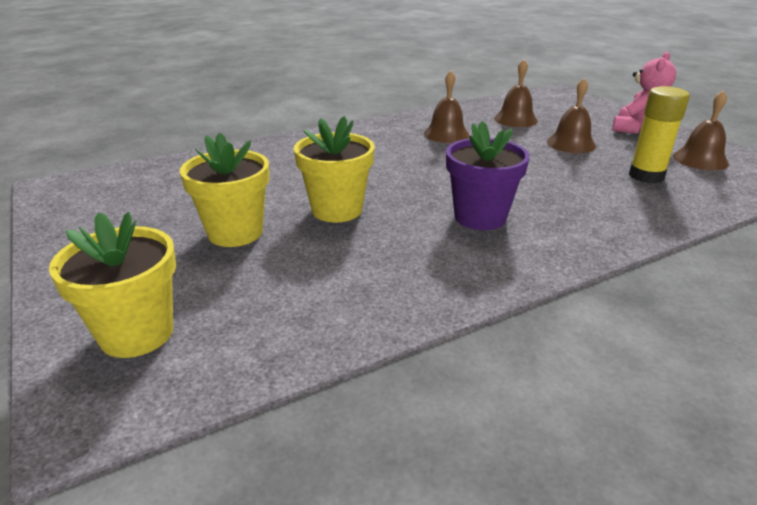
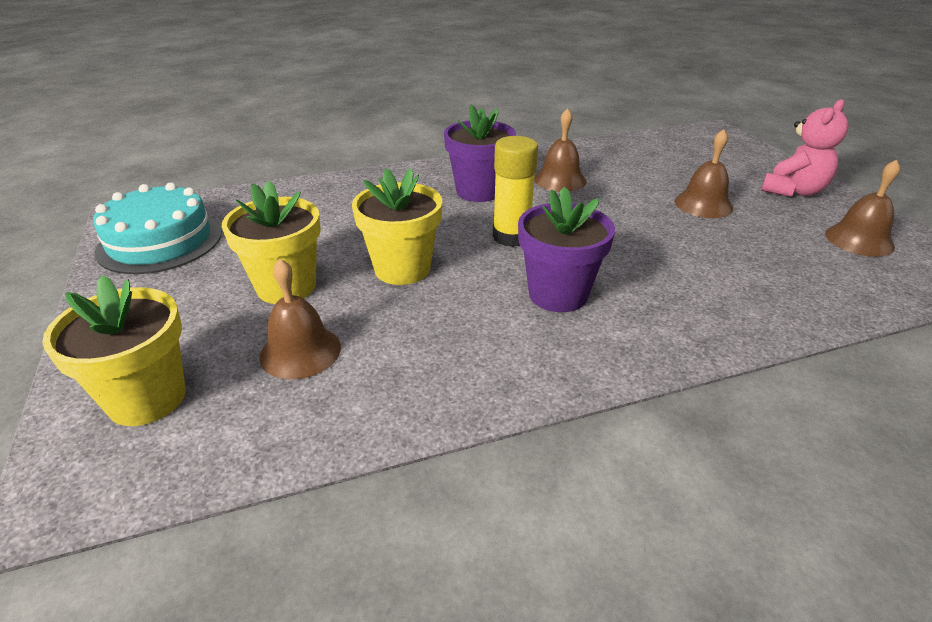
camera: 10 degrees right, 5 degrees up
(96, 207) = (160, 241): none -> turquoise cake
(380, 147) = (479, 191): none -> purple flower pot
(515, 119) = (648, 166): brown bell -> brown bell (300, 351)
(646, 176) = (780, 257): yellow glue stick -> yellow glue stick (511, 236)

